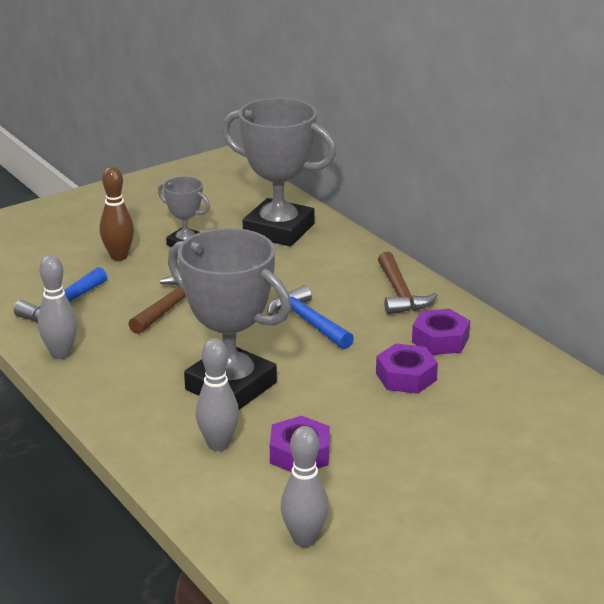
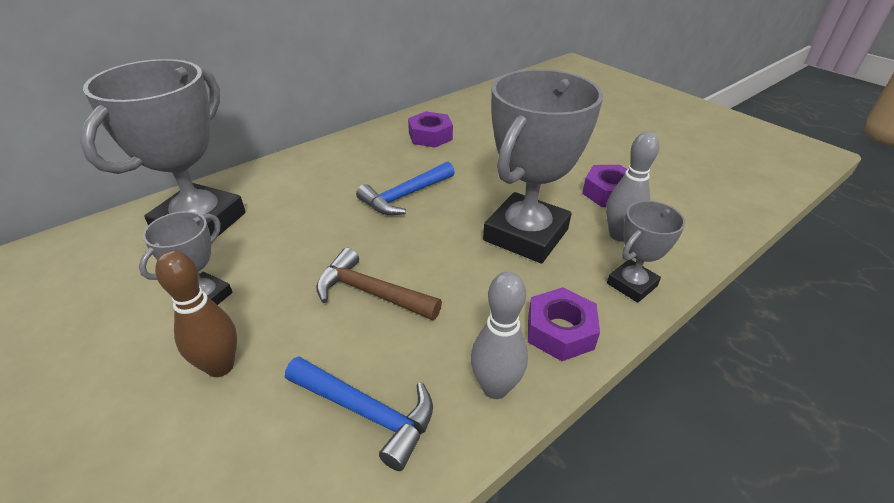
camera: 95 degrees left, 10 degrees up
(143, 436) = (632, 284): none -> grey trophy
(304, 539) = (706, 187): grey bowling pin -> none
(400, 293) = (356, 152): brown hammer -> none
(406, 377) = (486, 150): purple nut -> purple nut (560, 331)

